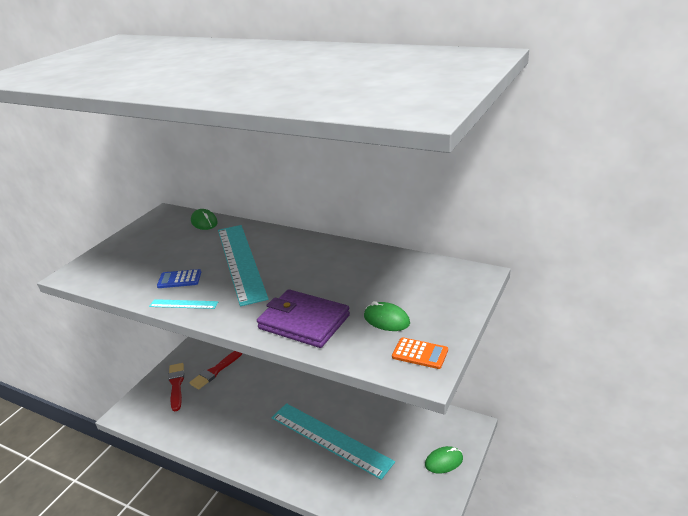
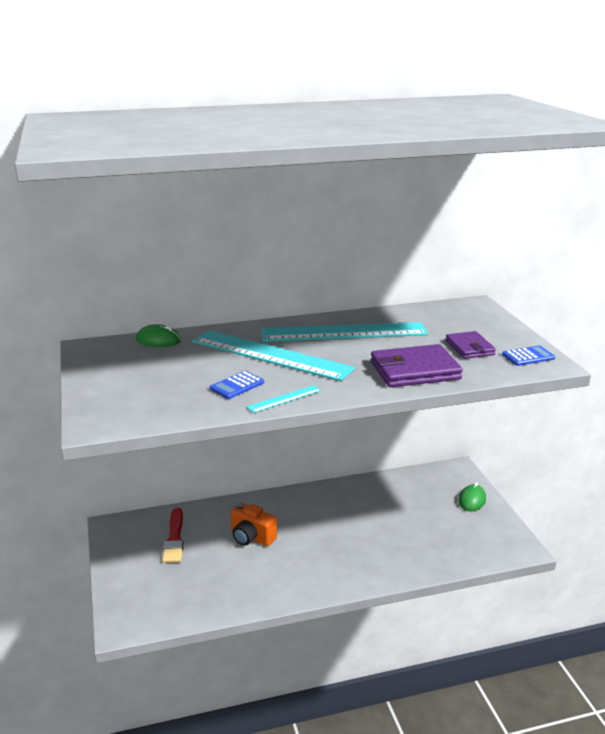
camera: 45 degrees left, 5 degrees down
(176, 385) = (146, 571): red brush -> none
(255, 396) = (251, 537): none -> orange camera
(330, 439) = (368, 532): turquoise ruler -> turquoise ruler (344, 332)
(386, 320) = (469, 348): green mouse -> purple wallet
(420, 353) = (528, 356): orange calculator -> blue calculator

